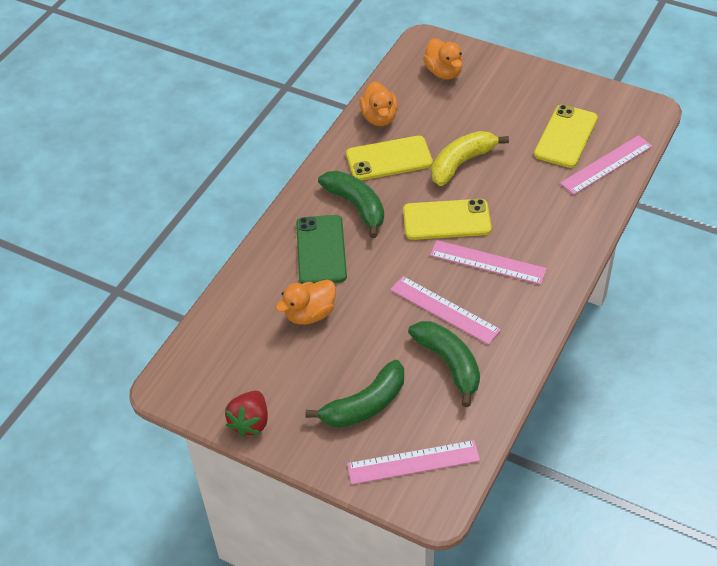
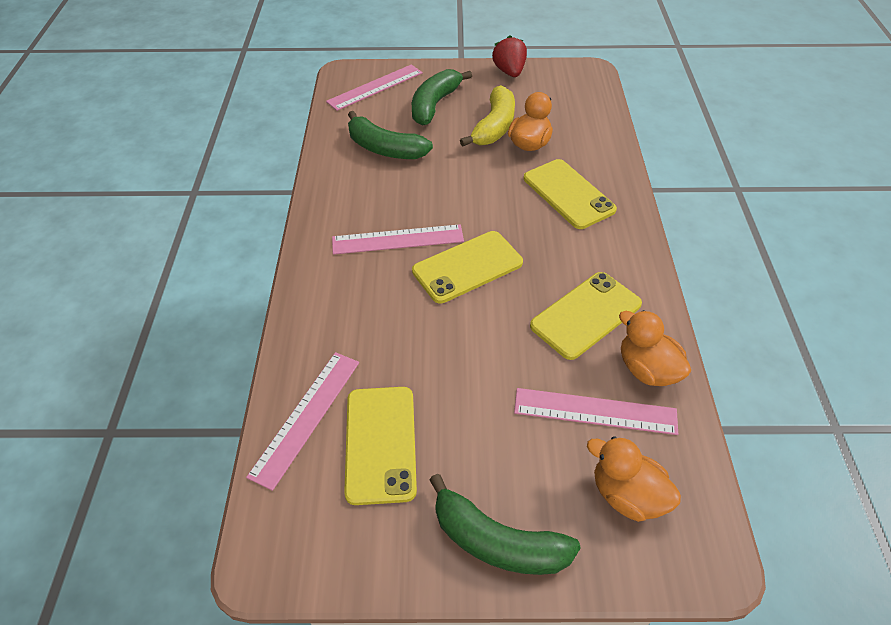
camera: 150 degrees right, 0 degrees up
(321, 250) = (568, 194): green phone -> yellow phone
(356, 206) = (573, 246): green banana -> green banana (497, 541)
(444, 310) = (414, 185): pink ruler -> pink ruler (595, 411)
(462, 163) = (496, 344): yellow banana -> yellow banana (494, 127)

